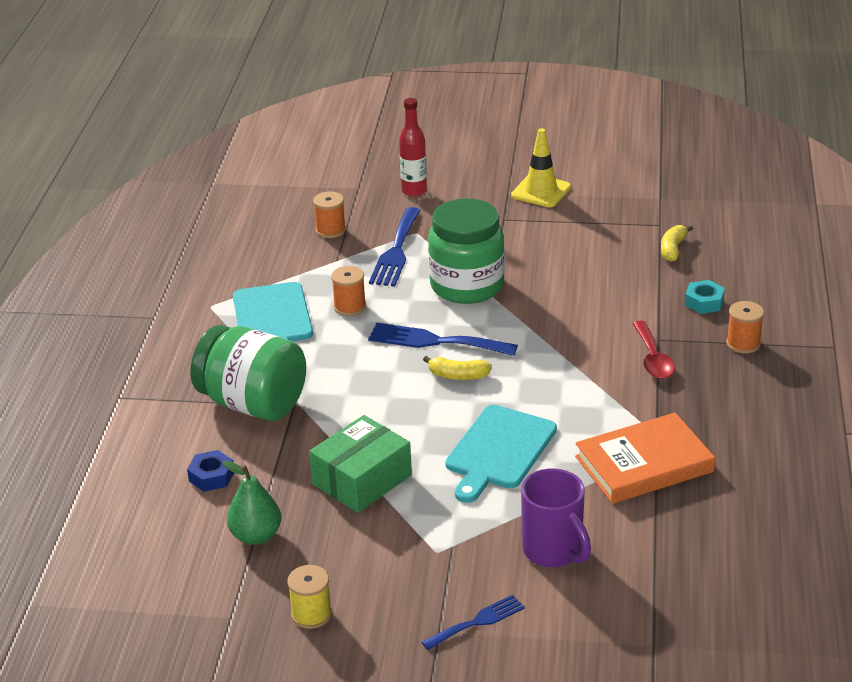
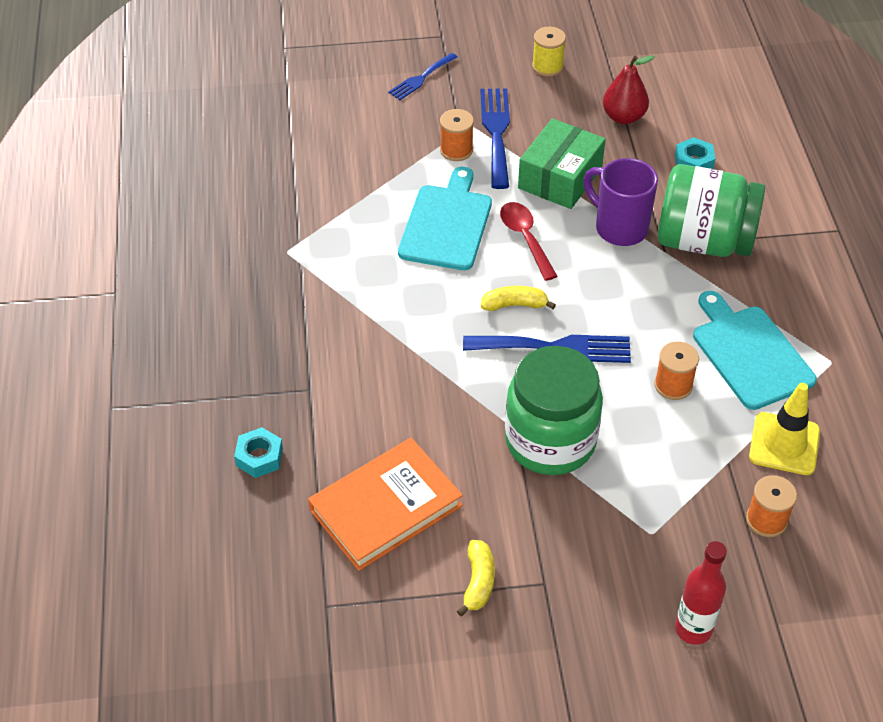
camera: 165 degrees right, 15 degrees up
(211, 476) = (693, 162): blue nut -> turquoise nut
(256, 536) = (623, 117): green pear -> red pear
(396, 251) = (662, 491): blue fork -> blue fork (496, 133)
(541, 191) = (509, 659): yellow traffic cone -> yellow traffic cone (784, 444)
(554, 551) = (375, 138): purple mug -> purple mug (619, 228)
(644, 464) = (309, 229): orange book -> orange book (386, 508)
(653, 358) = (313, 359): red spoon -> red spoon (525, 238)
(673, 249) = (304, 553): yellow banana -> yellow banana (478, 582)
(743, 343) = (213, 396): orange spool -> orange spool (456, 150)

